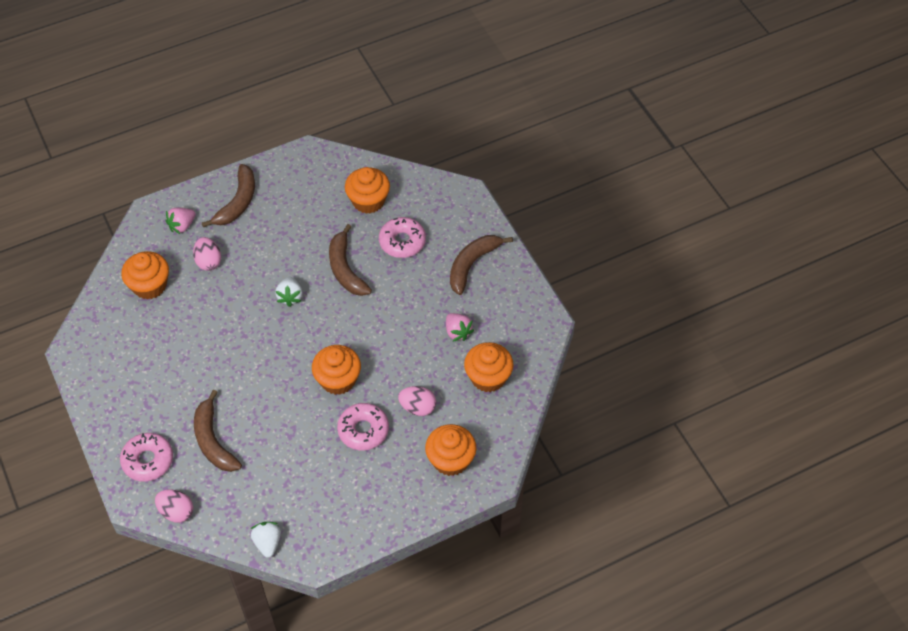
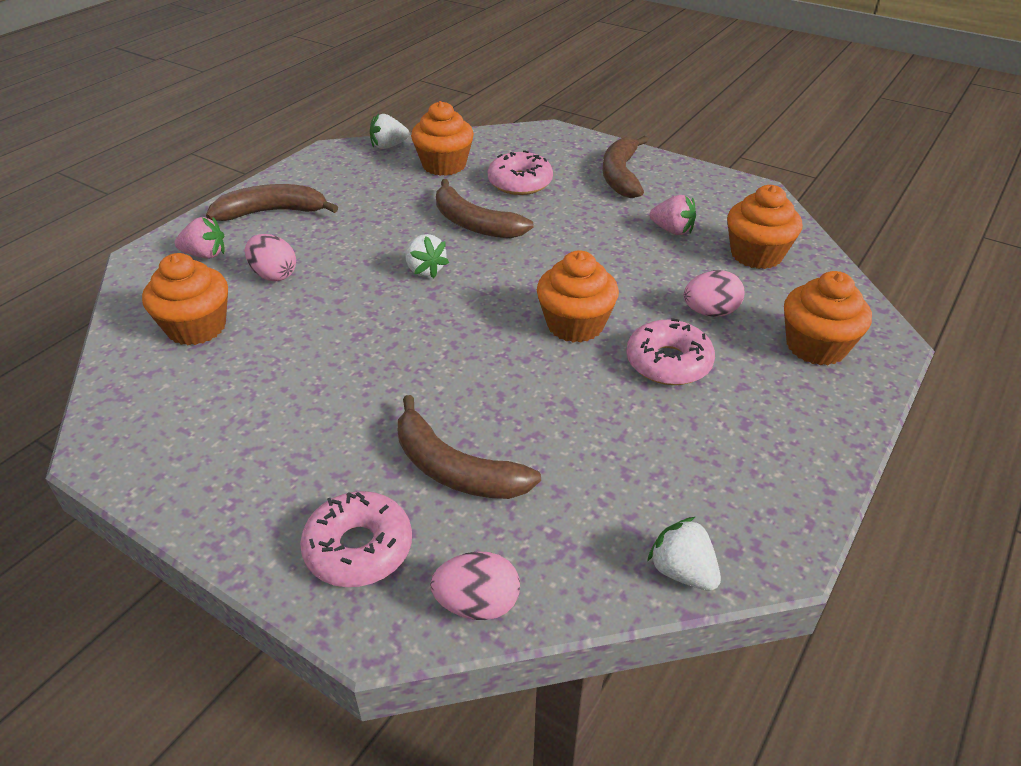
camera: 30 degrees left, 15 degrees down
(182, 226) = (205, 255): pink strawberry -> pink strawberry turned 105 degrees counterclockwise
(238, 202) = (272, 212): brown banana -> brown banana turned 90 degrees counterclockwise
(347, 163) = (388, 146): none -> white strawberry

